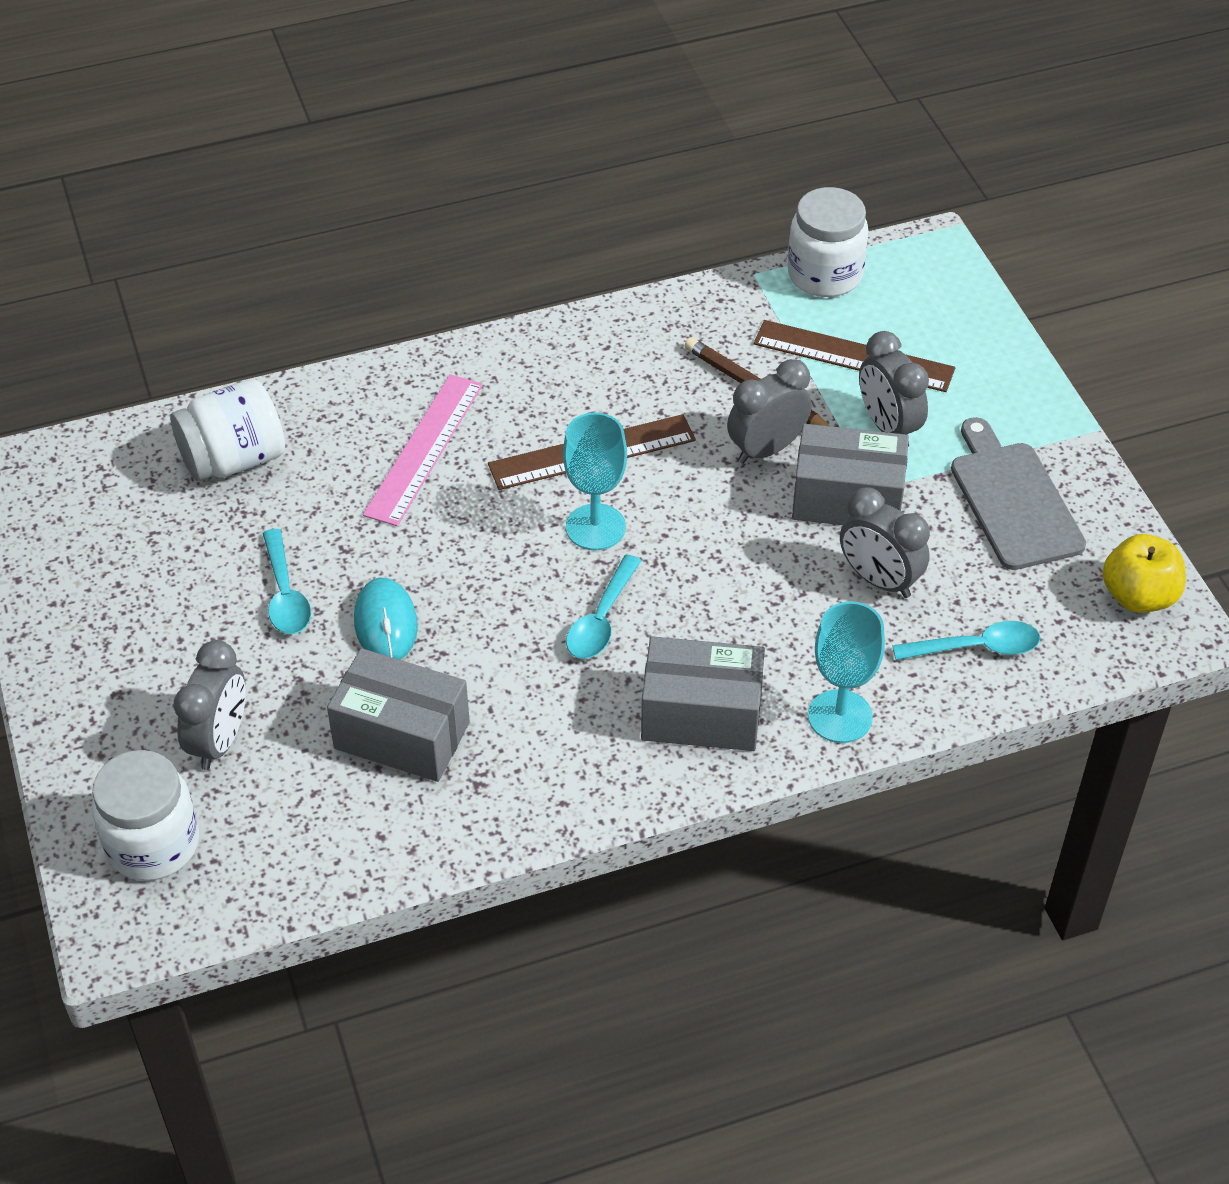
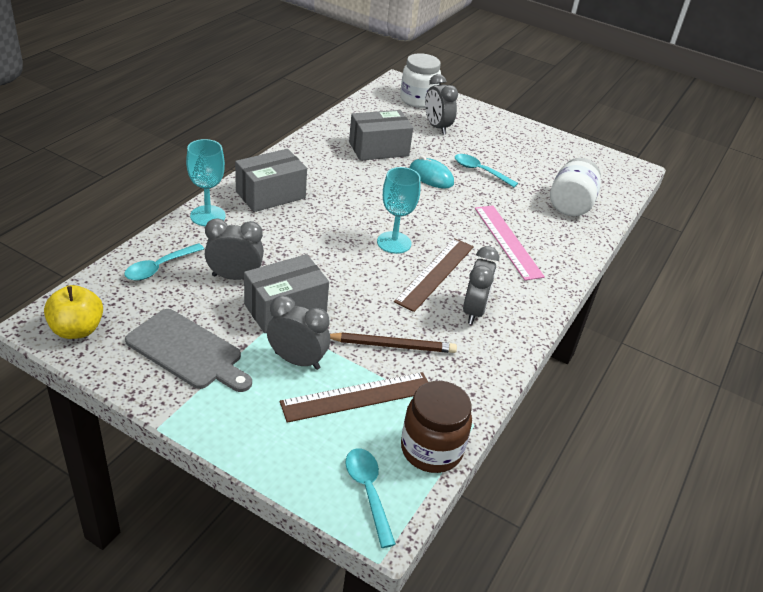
camera: 135 degrees right, 10 degrees down
(601, 619) = (349, 210): turquoise spoon -> turquoise spoon (368, 491)
(766, 449) = (353, 315): grey clock -> grey clock (474, 311)
(825, 274) = (431, 449): white jar -> brown jar

